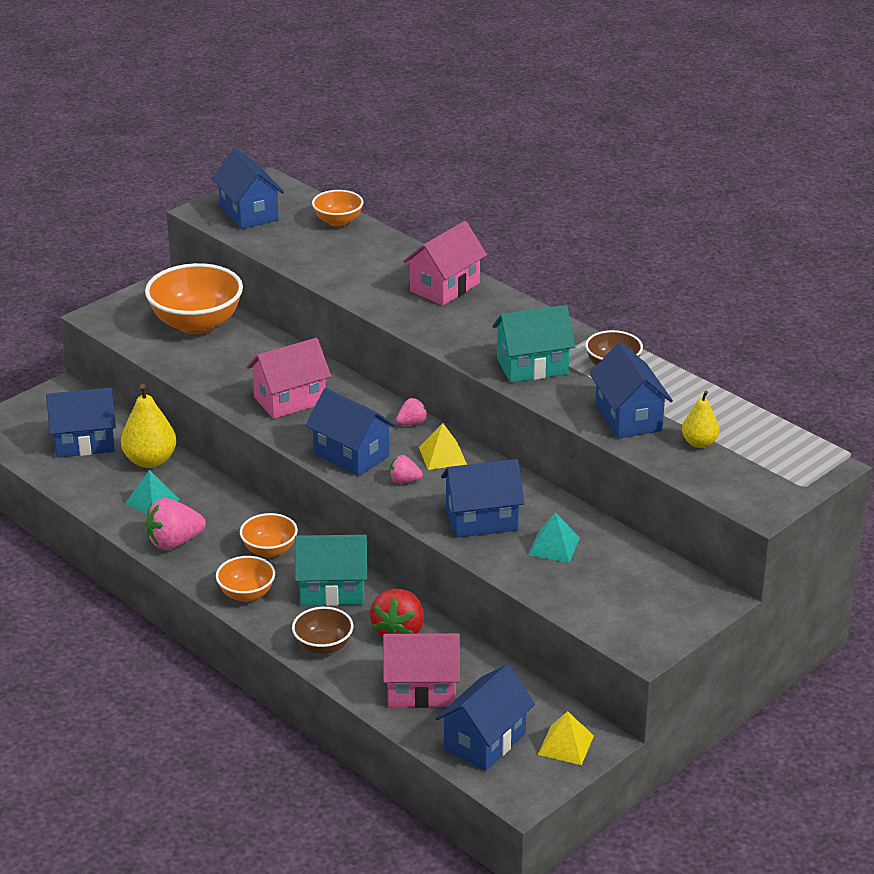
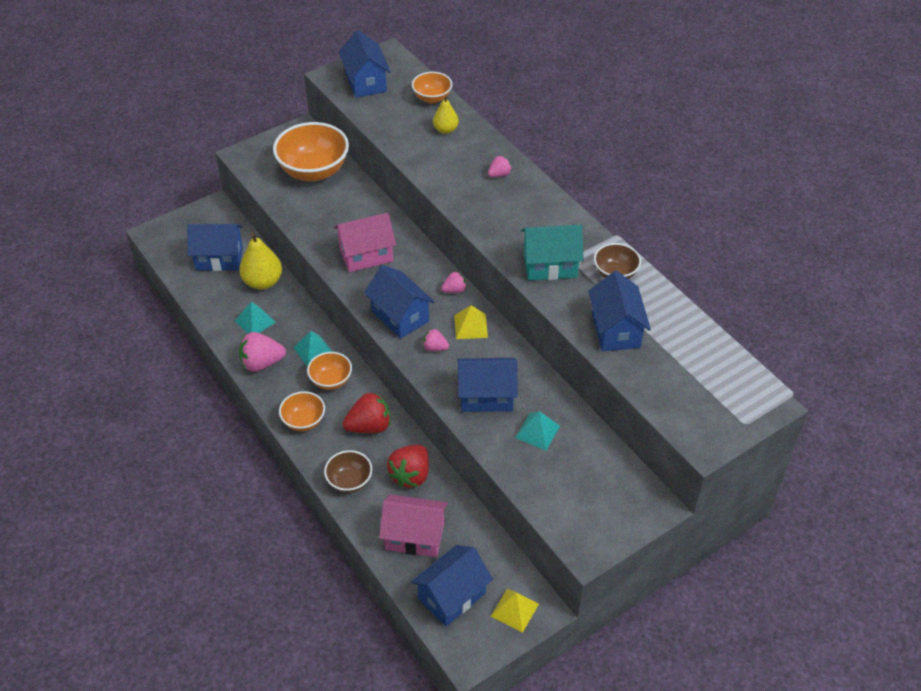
camera: 10 degrees right, 15 degrees up
(237, 522) = (313, 350): none -> turquoise pyramid
(332, 590) = (369, 426): turquoise house -> red strawberry
(444, 287) = (499, 174): pink house -> pink strawberry
(699, 443) = (668, 365): yellow pear -> yellow pear (445, 130)

